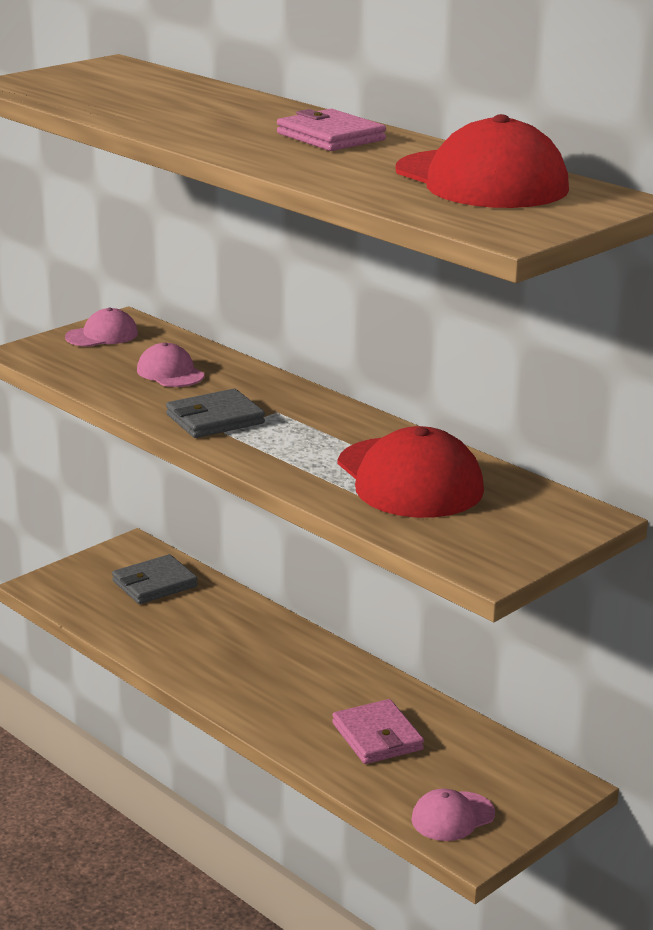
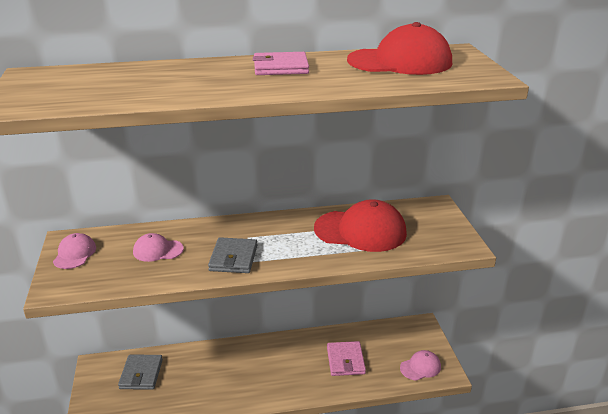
camera: 55 degrees left, 5 degrees up
(377, 736) = (345, 360): pink wallet -> pink wallet turned 75 degrees clockwise
(452, 817) = (420, 367): pink cap -> pink cap turned 120 degrees counterclockwise

